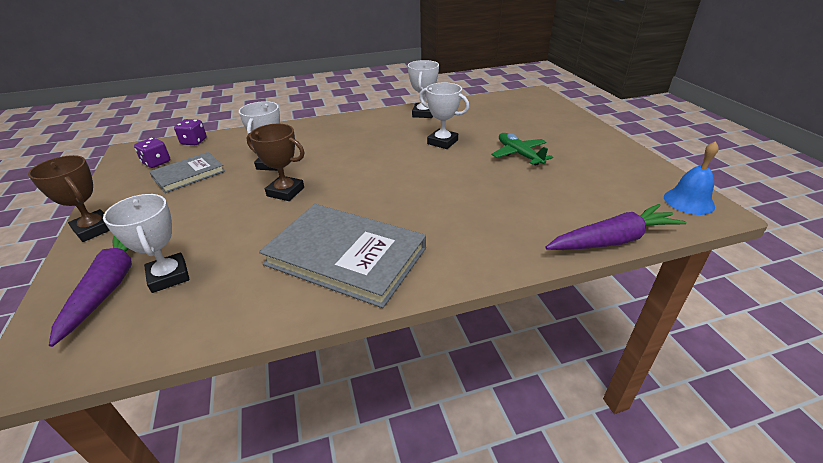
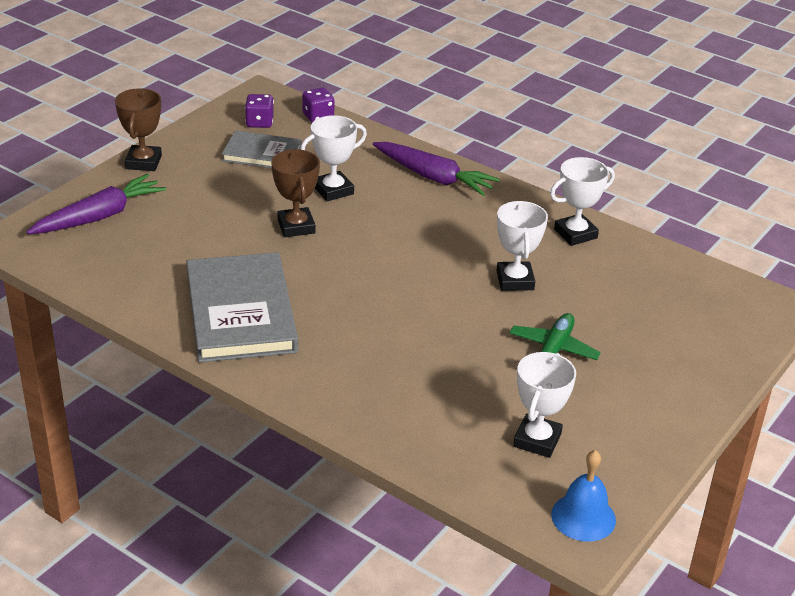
camera: 50 degrees right, 0 degrees up
(169, 276) = (132, 237): white trophy -> white trophy (537, 440)
(613, 240) = (432, 471): purple carrot -> purple carrot (433, 177)

